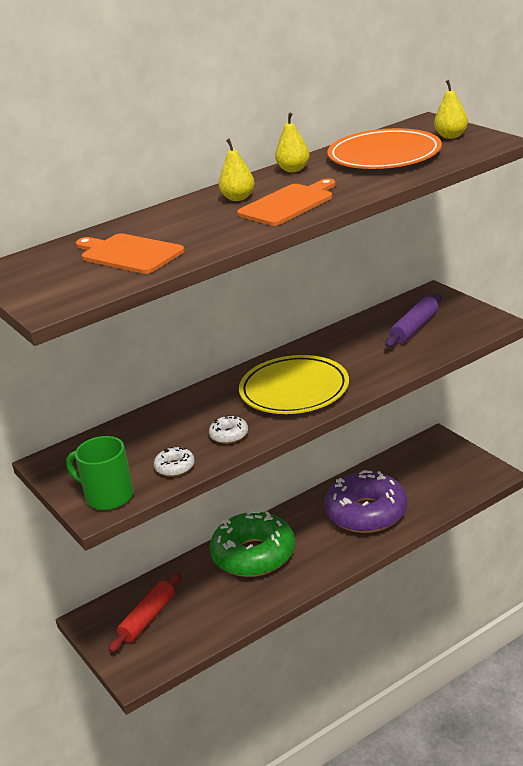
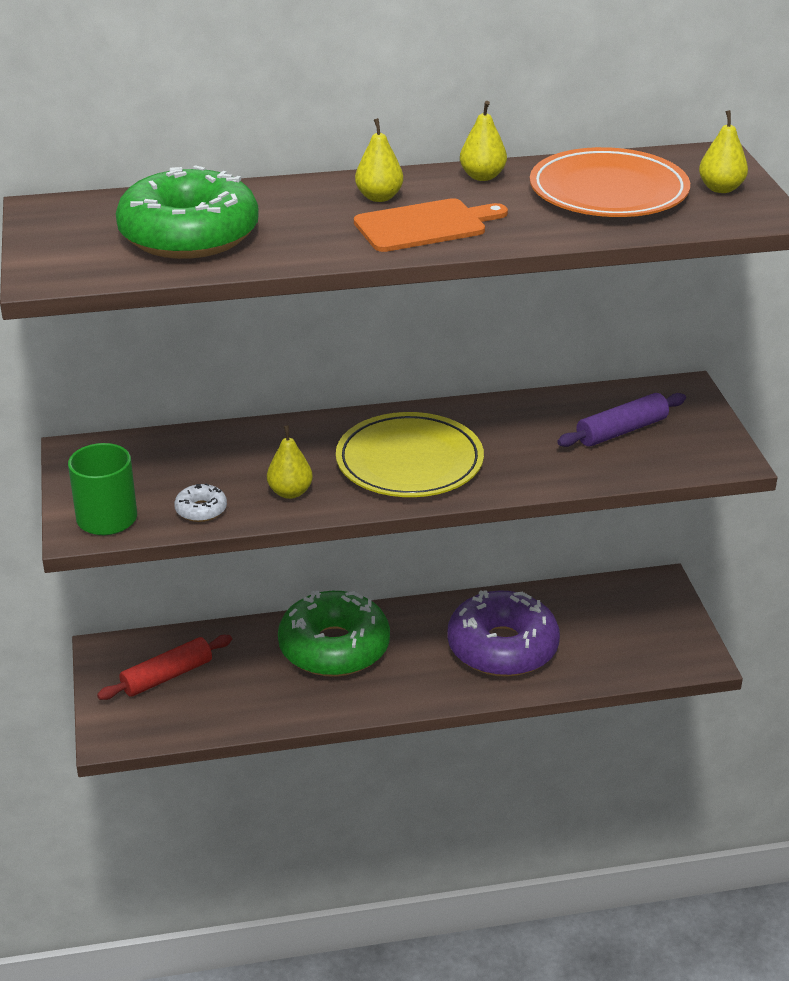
camera: 20 degrees right, 5 degrees up
(129, 254) = (189, 235): orange cutting board -> green donut
(229, 435) = (290, 492): white donut -> yellow pear

